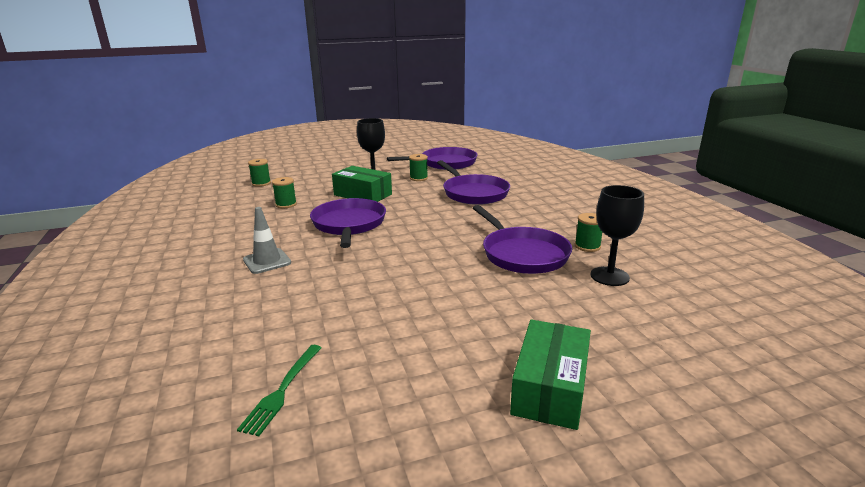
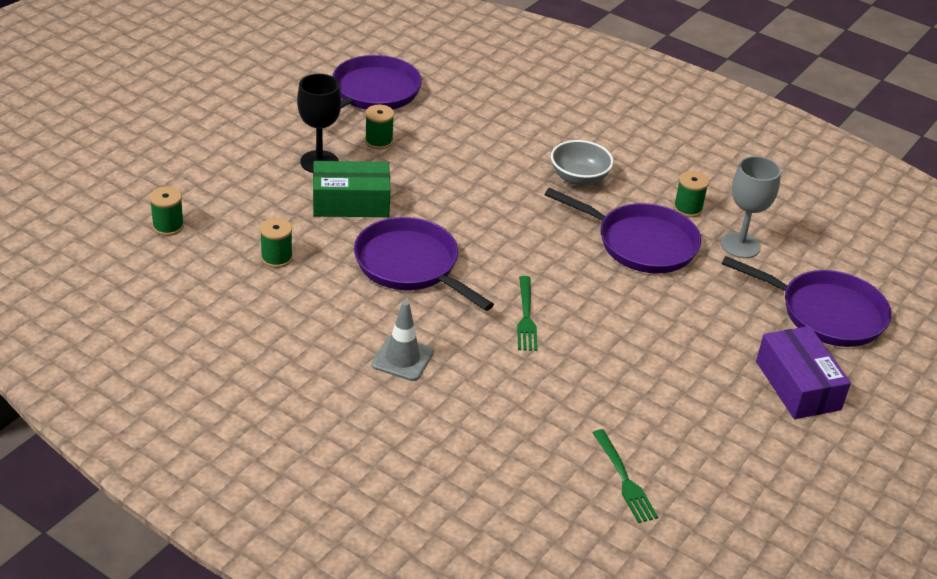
camera: 40 degrees left, 15 degrees up
(377, 266) = (526, 317): none -> green fork
(473, 193) = (484, 152): purple pan -> purple pan (826, 313)
(520, 215) = (579, 179): none -> grey bowl
(550, 388) = (798, 385): green box -> purple box
(609, 276) = (740, 245): black goblet -> grey goblet

